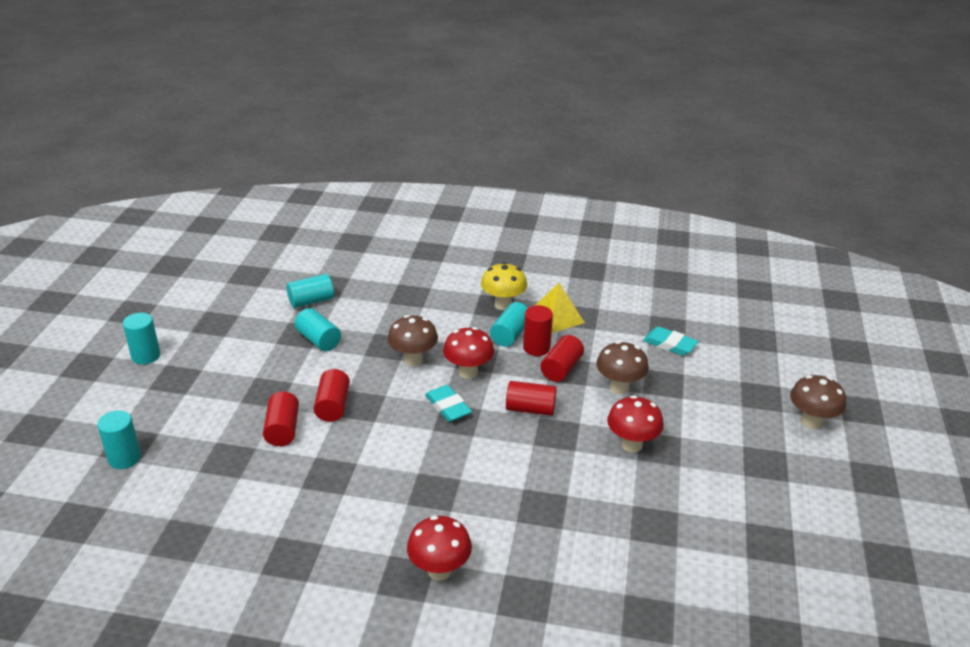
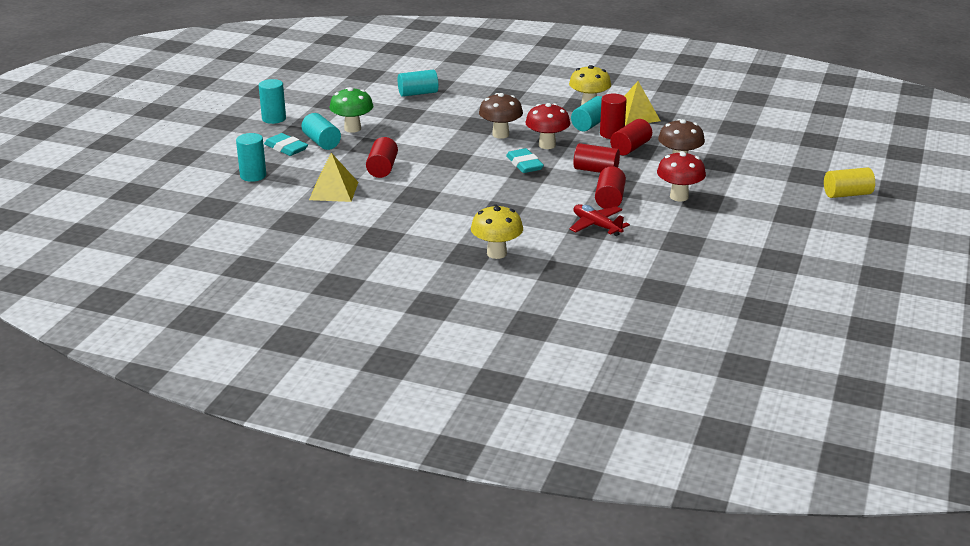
camera: 10 degrees right, 5 degrees down
(226, 475) = (333, 191): none -> yellow pyramid
(241, 365) = (352, 129): none -> green mushroom
(318, 340) = (420, 118): turquoise cylinder -> turquoise cylinder (321, 142)
(333, 406) = (426, 157): red cylinder -> red cylinder (609, 199)
(439, 570) = (496, 253): red mushroom -> yellow mushroom
(549, 505) = (596, 226): none -> red plane
(669, 344) = (734, 139): turquoise eraser -> turquoise eraser (286, 148)
(811, 422) = (847, 194): brown mushroom -> yellow cylinder

